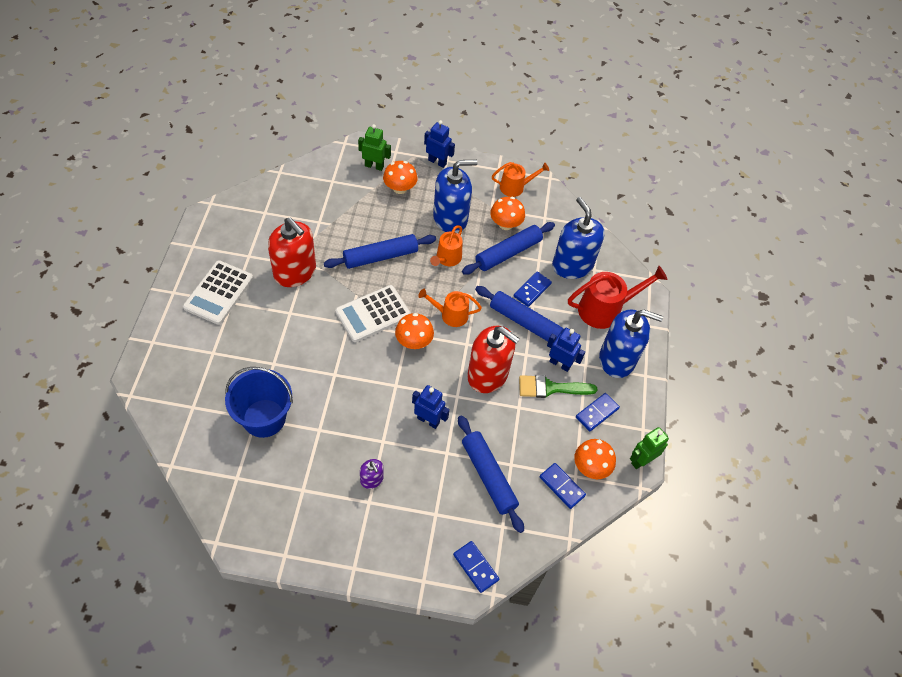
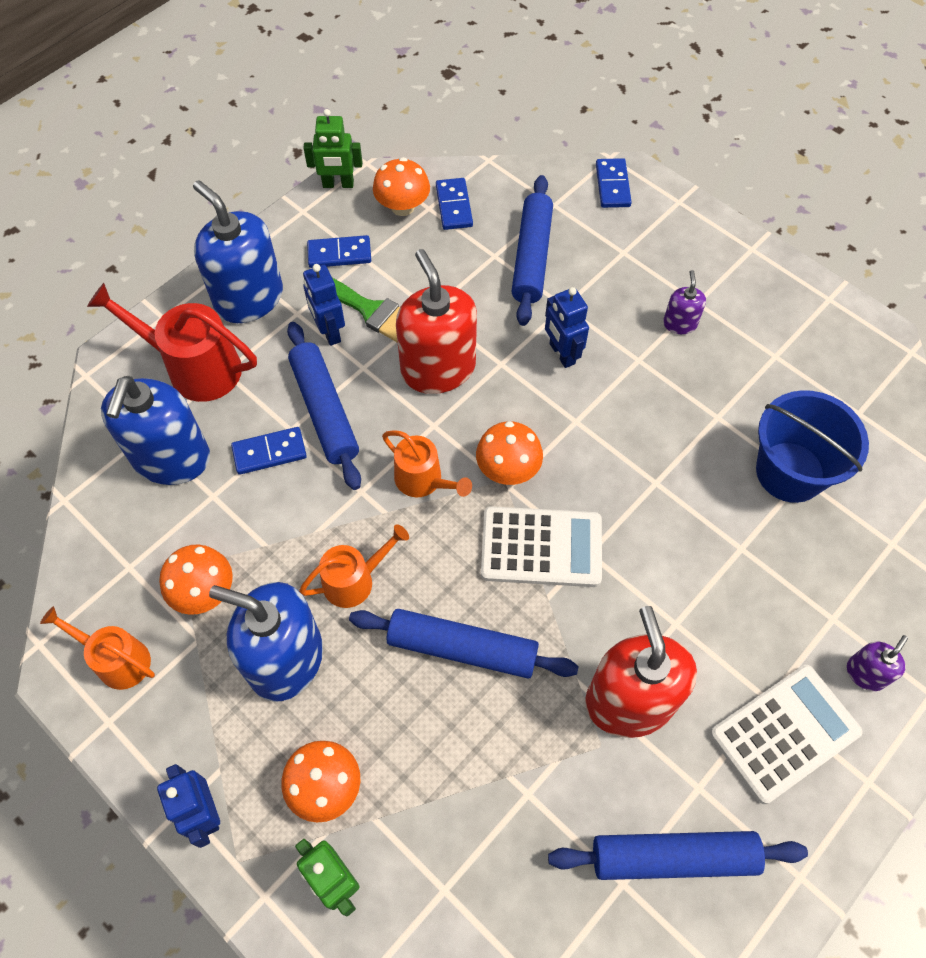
camera: 140 degrees left, 5 degrees up
(188, 335) = (865, 673): none -> purple soap dispenser
(508, 253) = (249, 535): blue rolling pin -> blue rolling pin (673, 857)

